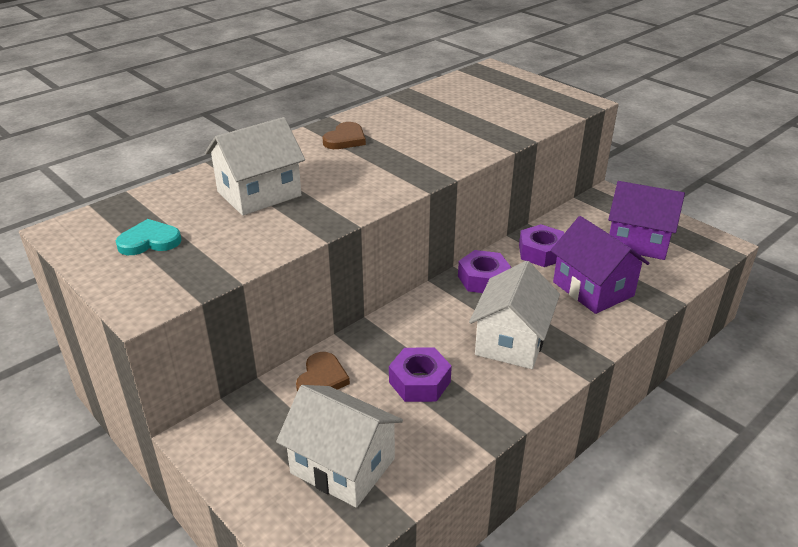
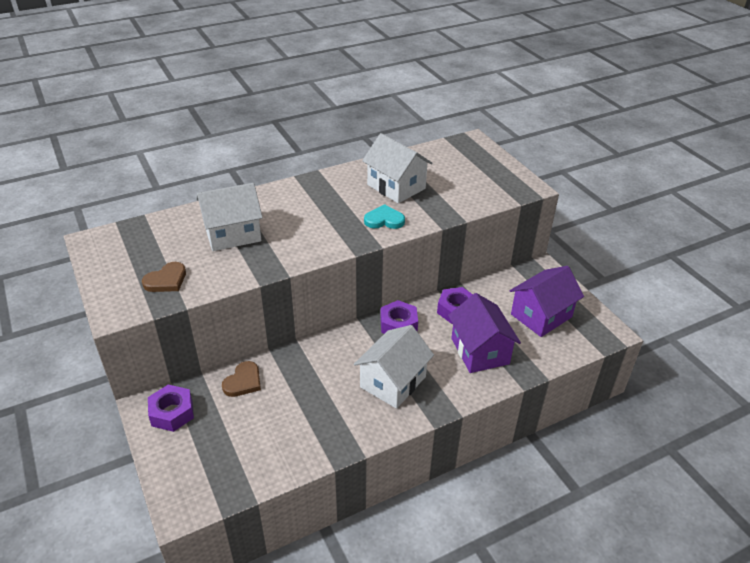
camera: 15 degrees right, 5 degrees up
(149, 241) = (141, 261): turquoise heart -> turquoise heart (384, 220)
(342, 466) = (228, 451): white house -> white house (396, 187)
(345, 139) = (318, 194): brown heart -> brown heart (166, 280)
(419, 382) = (309, 400): purple nut -> purple nut (172, 413)
(638, 241) = (541, 315): purple house -> purple house turned 75 degrees counterclockwise

